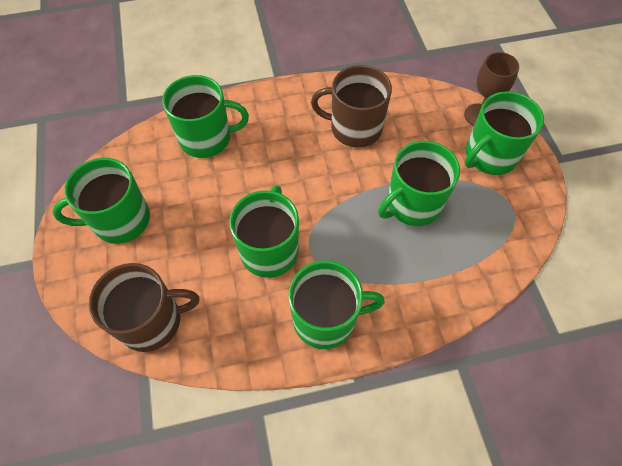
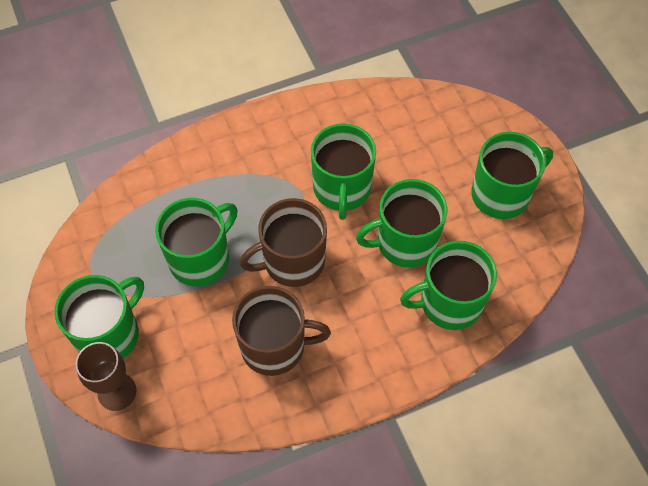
camera: 170 degrees right, 0 degrees up
(152, 321) = (429, 114): brown mug -> brown mug (292, 261)
(326, 319) = (276, 138): green mug -> green mug (405, 242)

